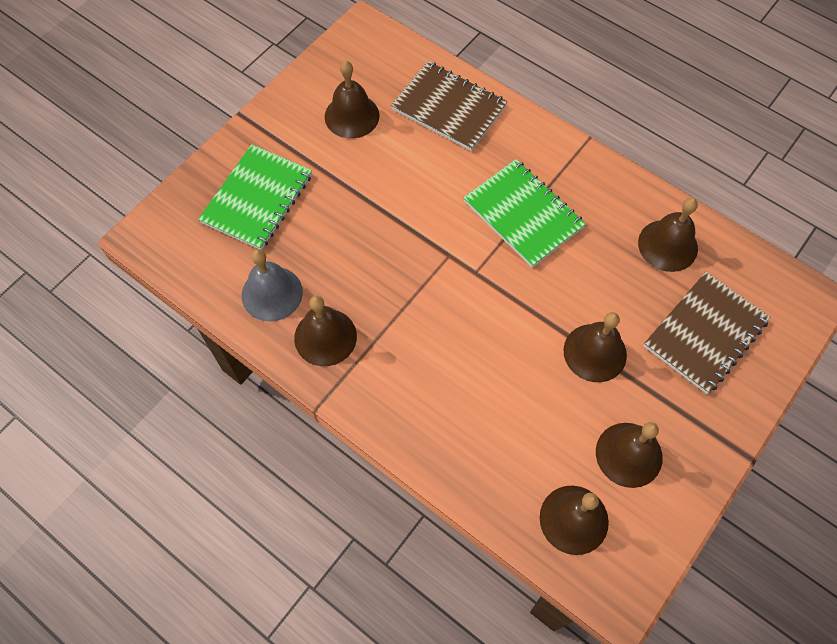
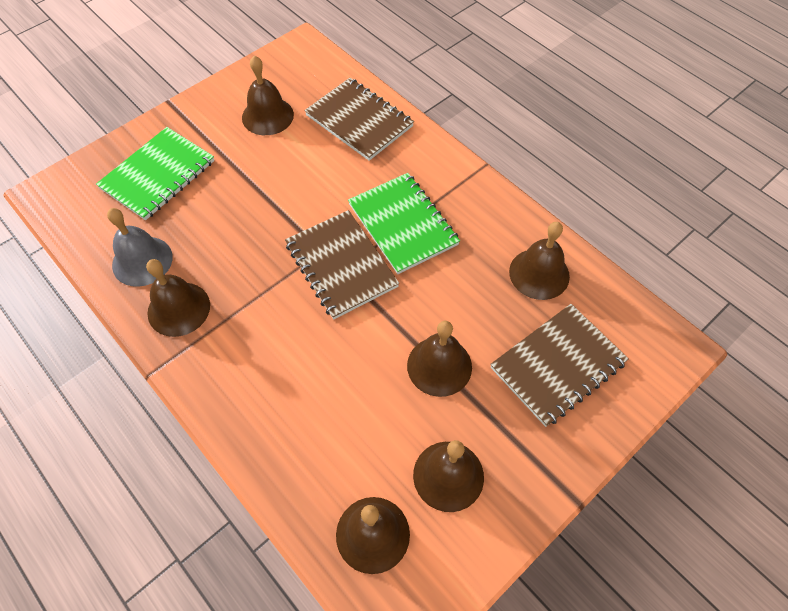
camera: 10 degrees right, 5 degrees down
(473, 267) = (341, 265): none -> brown notebook

